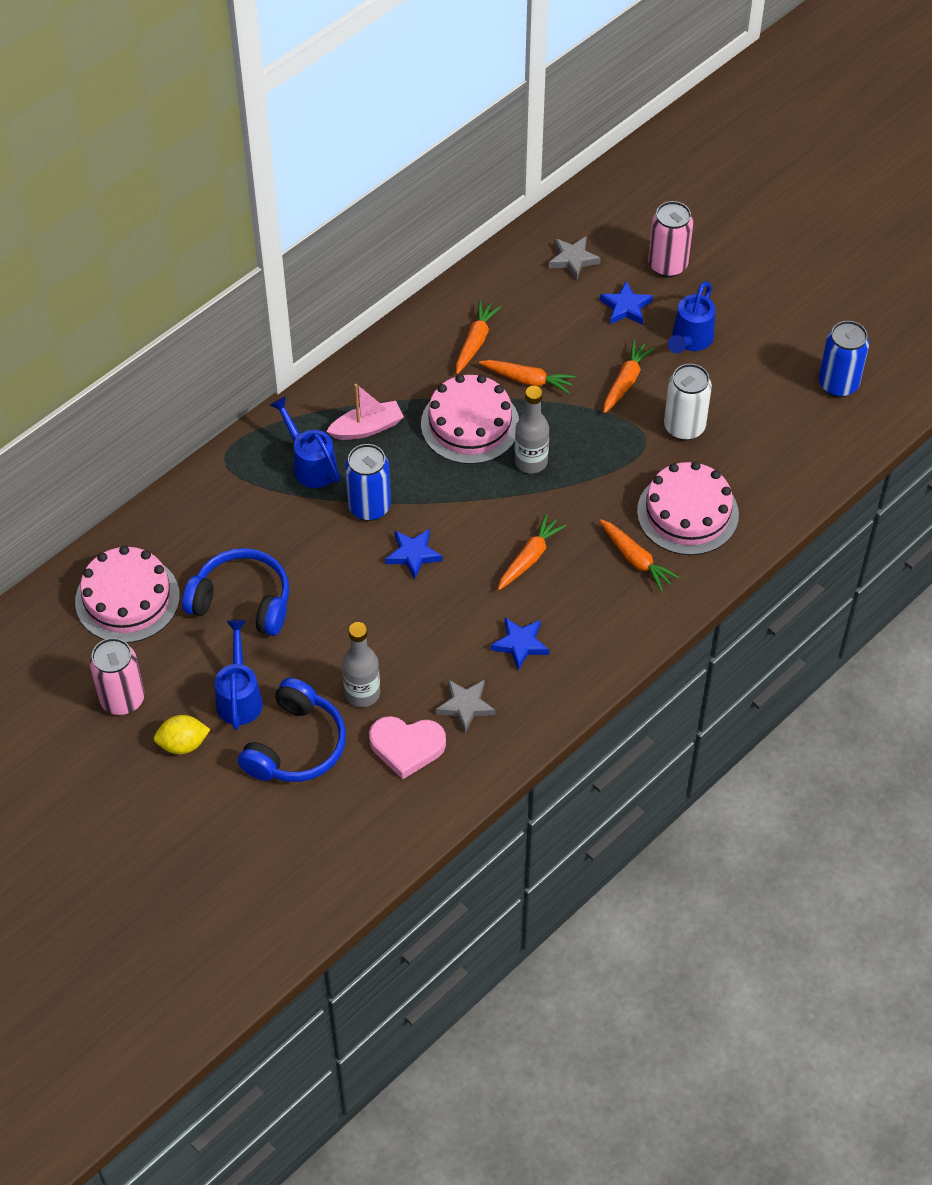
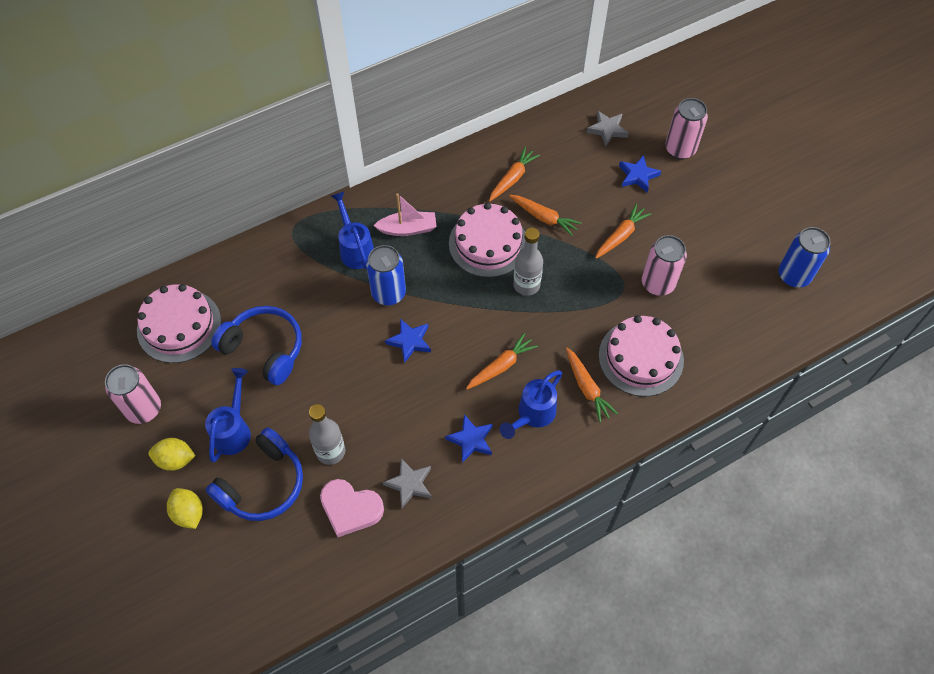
camera: 15 degrees right, 5 degrees up
(221, 795) = (189, 513): none -> yellow lemon
(684, 427) = (657, 284): white can -> pink can
(690, 341) = (681, 213): blue watering can -> blue watering can (532, 415)

